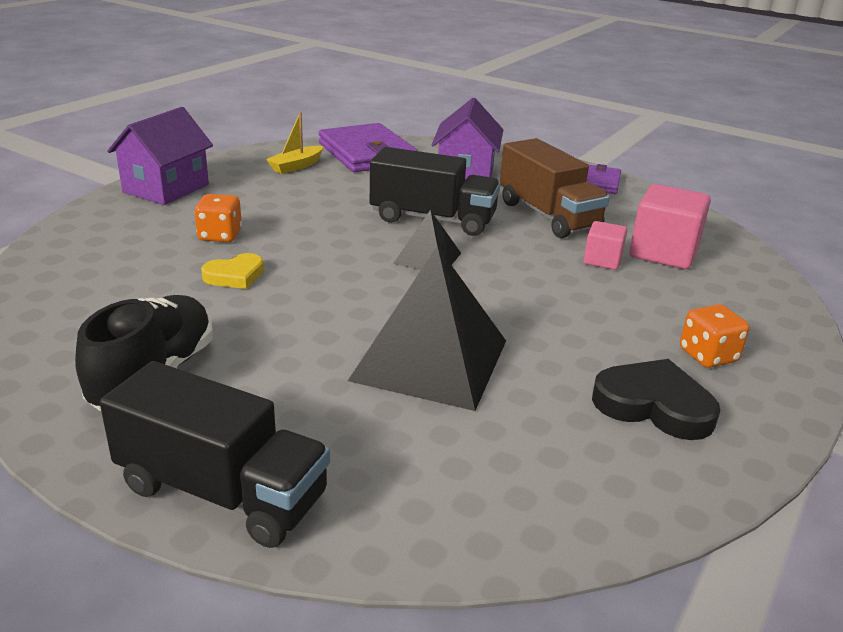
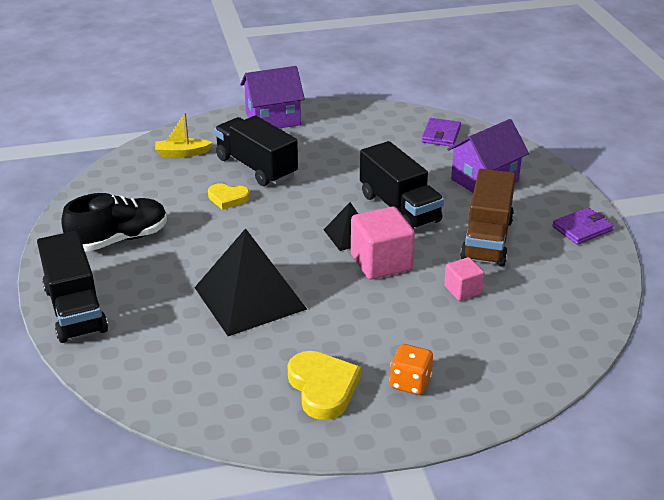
camera: 45 degrees right, 5 degrees up
(220, 236) = (256, 167): orange dice -> black truck
(296, 166) = (375, 129): yellow boat -> yellow boat (182, 153)
(367, 153) = (441, 135): purple wallet -> purple wallet, size x0.54
(654, 405) = (323, 388): black heart -> yellow heart
(663, 253) = (520, 306): pink cube -> pink cube (381, 262)

